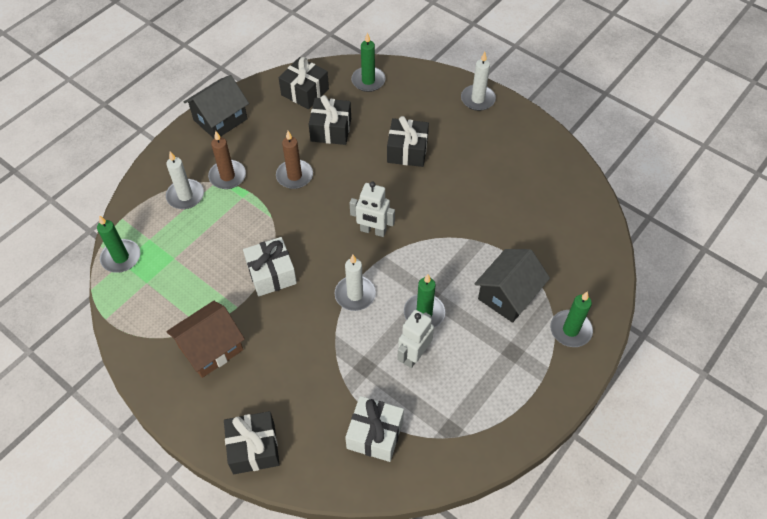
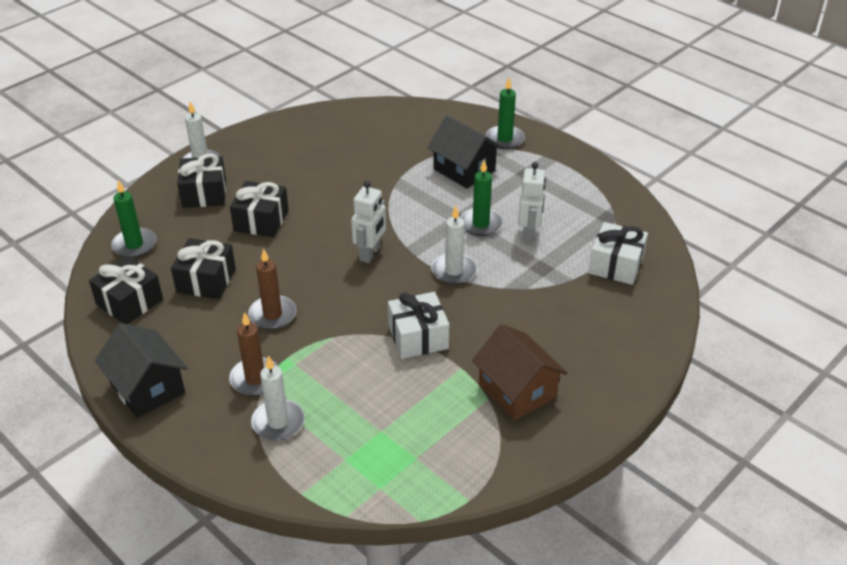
camera: 85 degrees left, 15 degrees down
(121, 257) = (371, 489): green candle -> none
(254, 448) = (638, 352): black gift -> black gift (204, 193)
(414, 355) = (529, 234): white robot -> white robot turned 120 degrees counterclockwise

